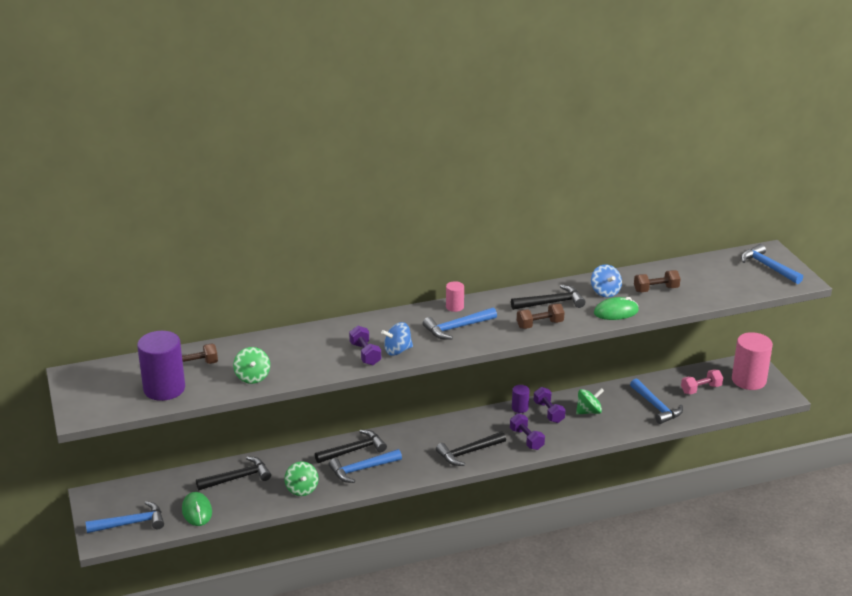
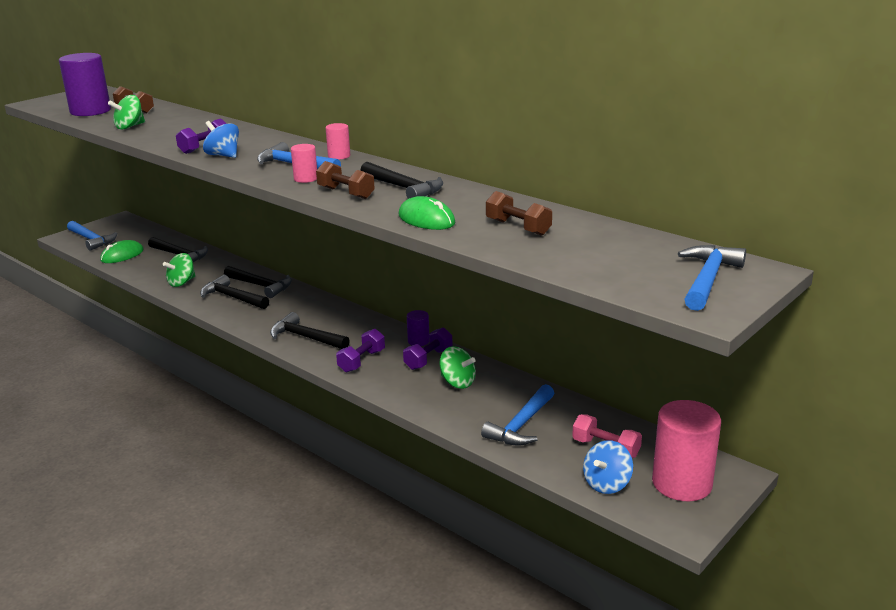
camera: 60 degrees right, 5 degrees down
(362, 469) = (232, 297): blue hammer -> black hammer
(493, 331) = (306, 179): none -> pink cylinder
(605, 292) = (469, 205): blue spinning top -> blue spinning top (607, 484)

